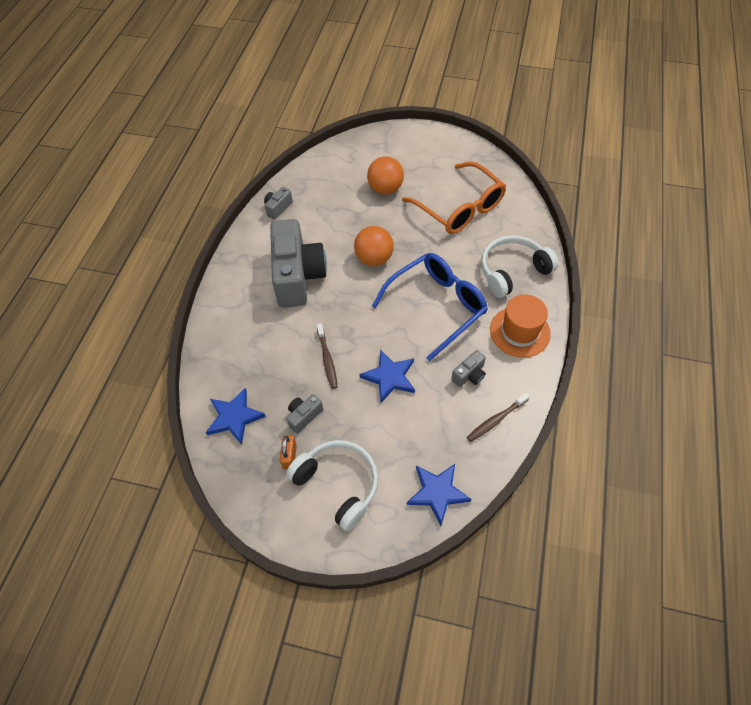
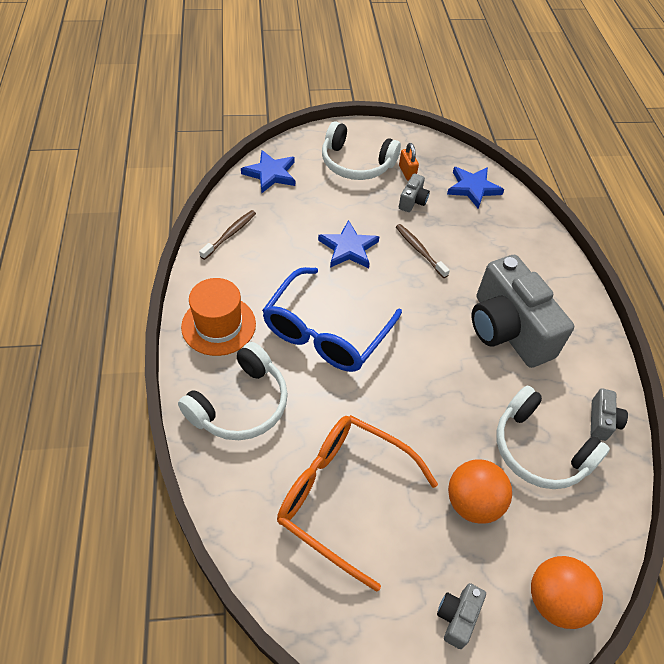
camera: 155 degrees right, 5 degrees down
(329, 203) = (539, 449): none -> white headphones
(374, 258) = (429, 376): orange ball -> orange ball (555, 600)
(469, 375) = (267, 267): grey camera -> grey camera (457, 617)

